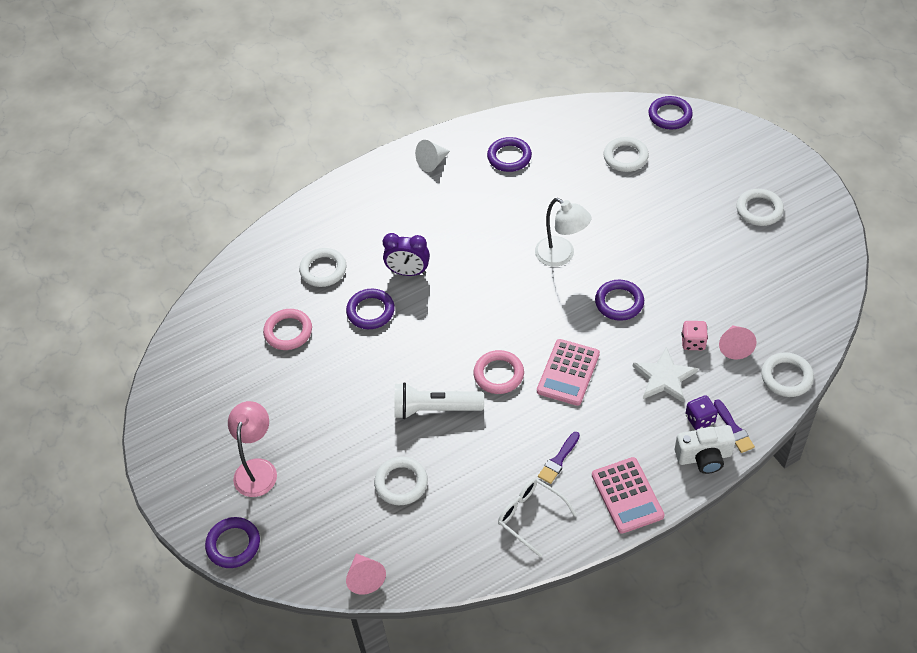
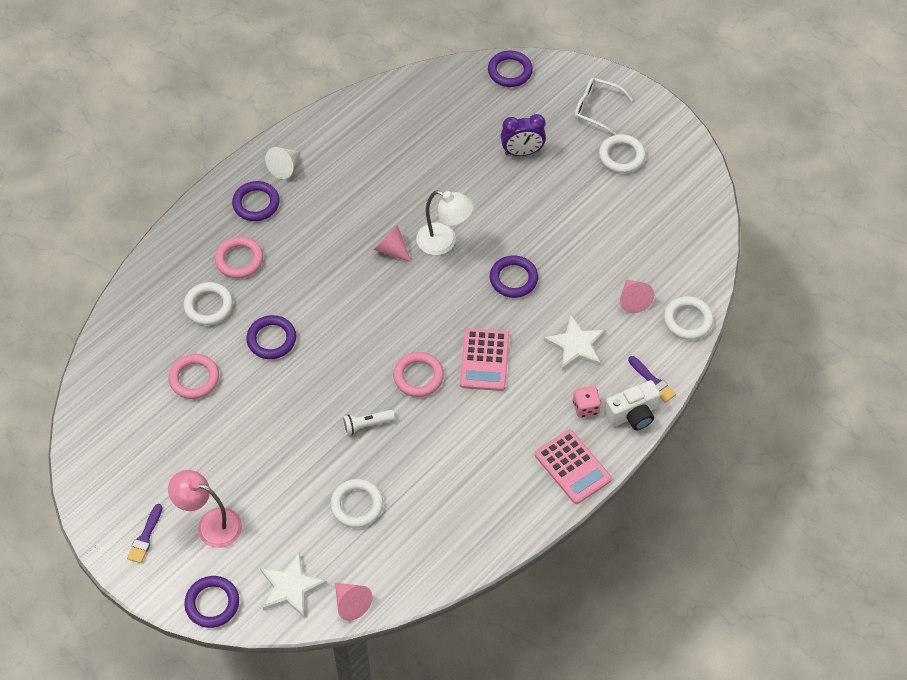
camera: 20 degrees left, 5 degrees up
(257, 469) = (211, 524): pink lamp -> pink lamp turned 60 degrees counterclockwise
(312, 547) = (291, 587): none -> white star
(364, 235) = (239, 260): none -> pink ring
(408, 272) = (296, 290): purple clock -> purple clock (522, 152)
(434, 409) = (366, 425): white flashlight -> white flashlight, size x0.57
(509, 157) = (362, 147): purple ring -> purple ring (256, 203)
(509, 253) = (391, 249): none -> pink cone
(530, 516) = (489, 508): white glasses -> white glasses (596, 109)
(558, 460) = (500, 448): purple brush -> purple brush (145, 537)
(625, 157) = (478, 125): white ring -> none
(693, 342) = (594, 304): pink dice -> pink dice (585, 407)
(700, 419) = (619, 379): purple dice -> none

